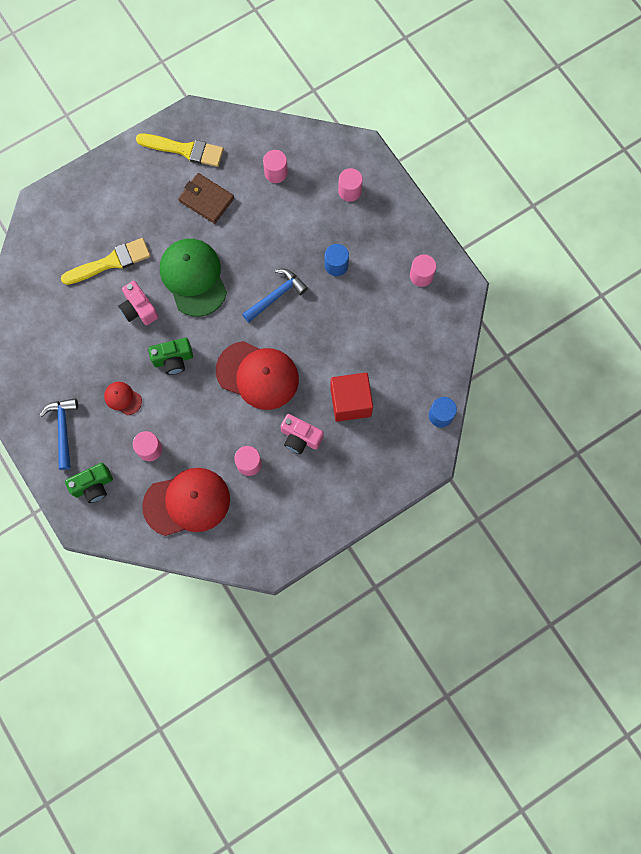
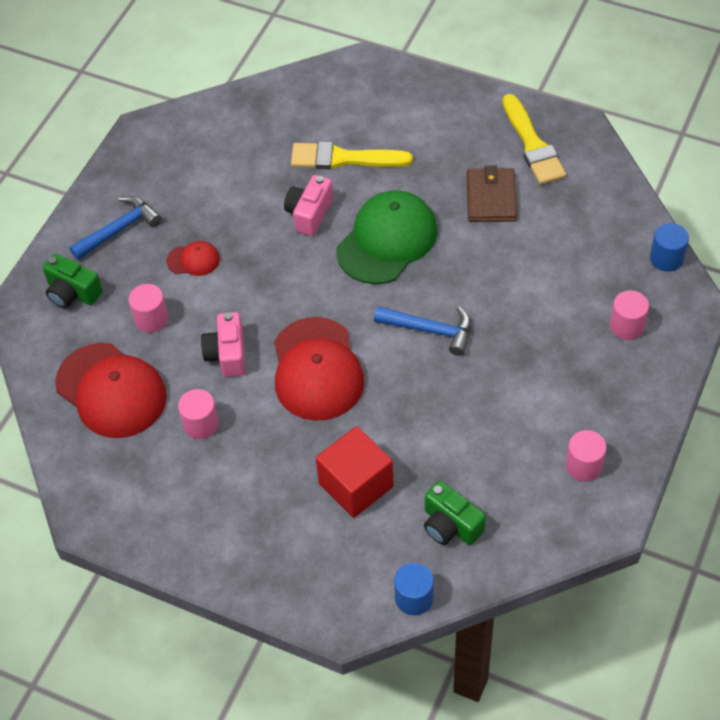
camera: 60 degrees right, 20 degrees down
(110, 262) = (344, 158): yellow brush -> yellow brush turned 150 degrees clockwise
(123, 398) = (193, 260): red cap -> red cap turned 90 degrees clockwise
(173, 359) = (274, 279): green camera -> green camera (450, 525)
(276, 172) = (583, 241): pink cylinder -> none
(300, 437) = (270, 458): pink camera -> pink camera (227, 354)
(336, 265) = (519, 367): blue cylinder -> blue cylinder (666, 258)

